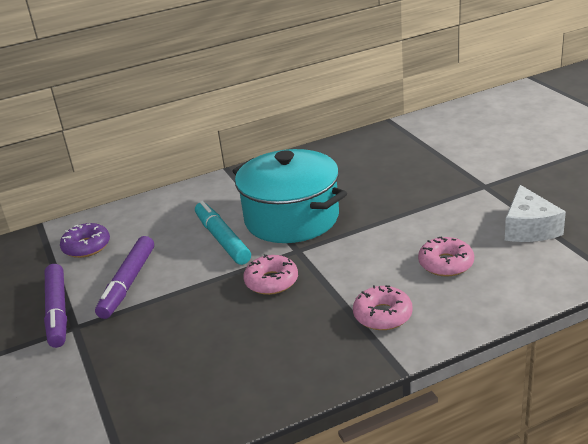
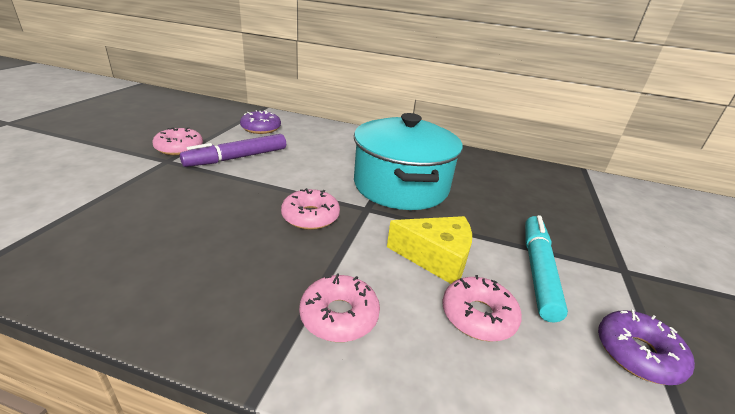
camera: 35 degrees right, 0 degrees up
(58, 311) = (179, 148): purple marker -> pink donut
(222, 239) = (333, 169): turquoise marker -> turquoise marker (538, 271)
(385, 250) = (436, 258): none -> yellow cheese
(529, 228) = (637, 354): white cheese -> purple donut

